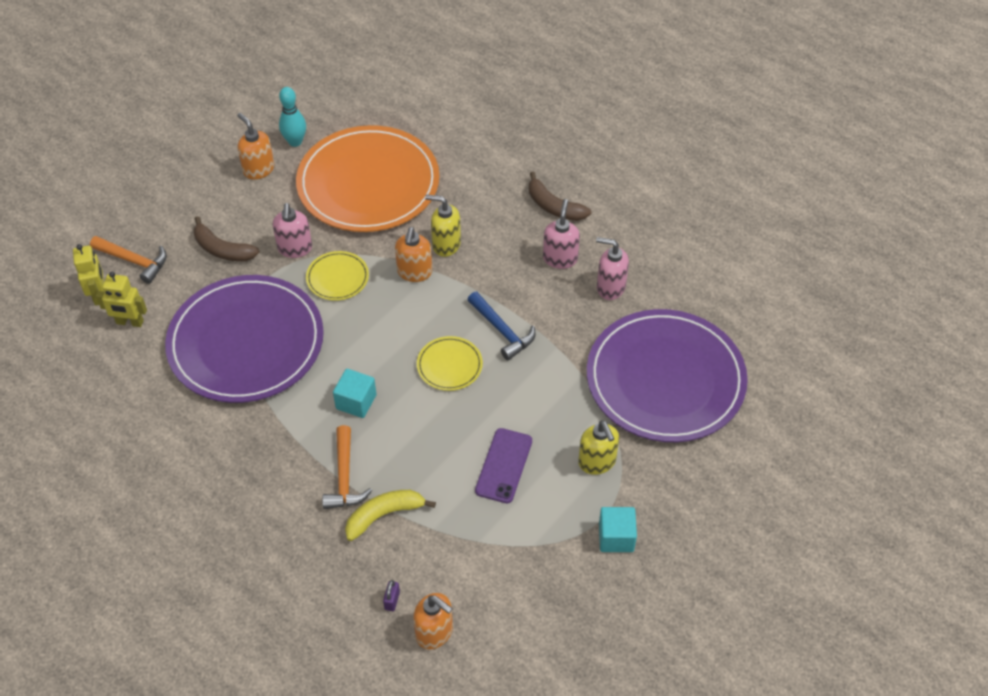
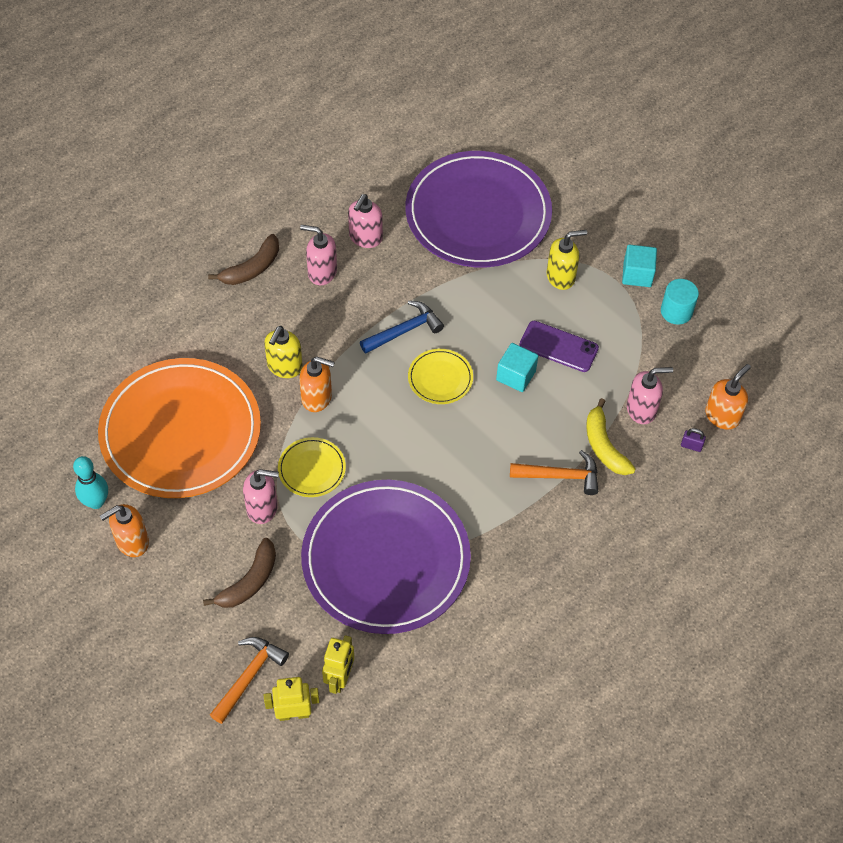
camera: 85 degrees left, 5 degrees up
(356, 402) = (474, 461): turquoise cube -> turquoise cube (516, 375)
(433, 549) = (641, 409): none -> pink soap dispenser
(571, 580) = (676, 311): none -> turquoise cylinder

